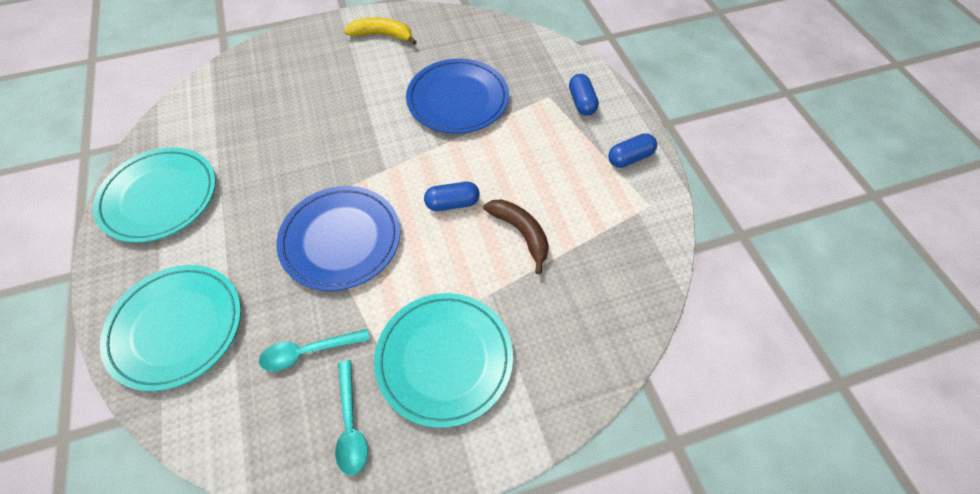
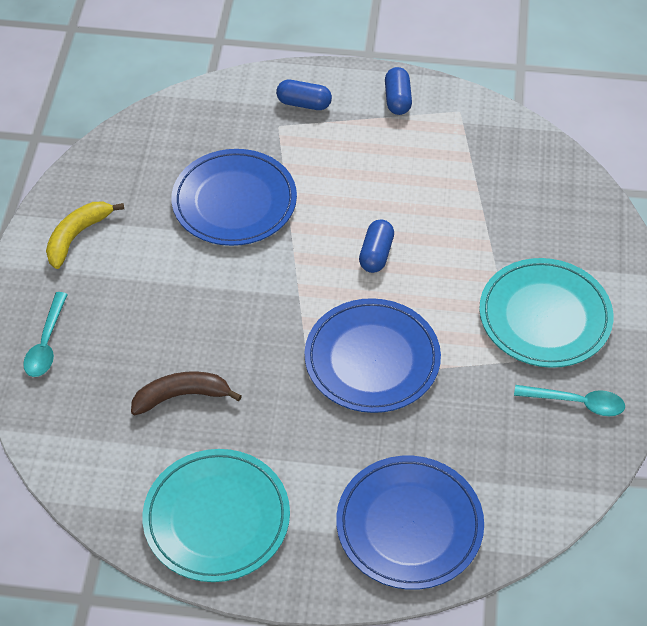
camera: 65 degrees left, 5 degrees down
(176, 327) = (409, 525): turquoise plate -> blue plate
(308, 351) = (489, 417): turquoise spoon -> turquoise spoon (46, 343)
(521, 233) = (441, 214): brown banana -> brown banana (182, 396)

